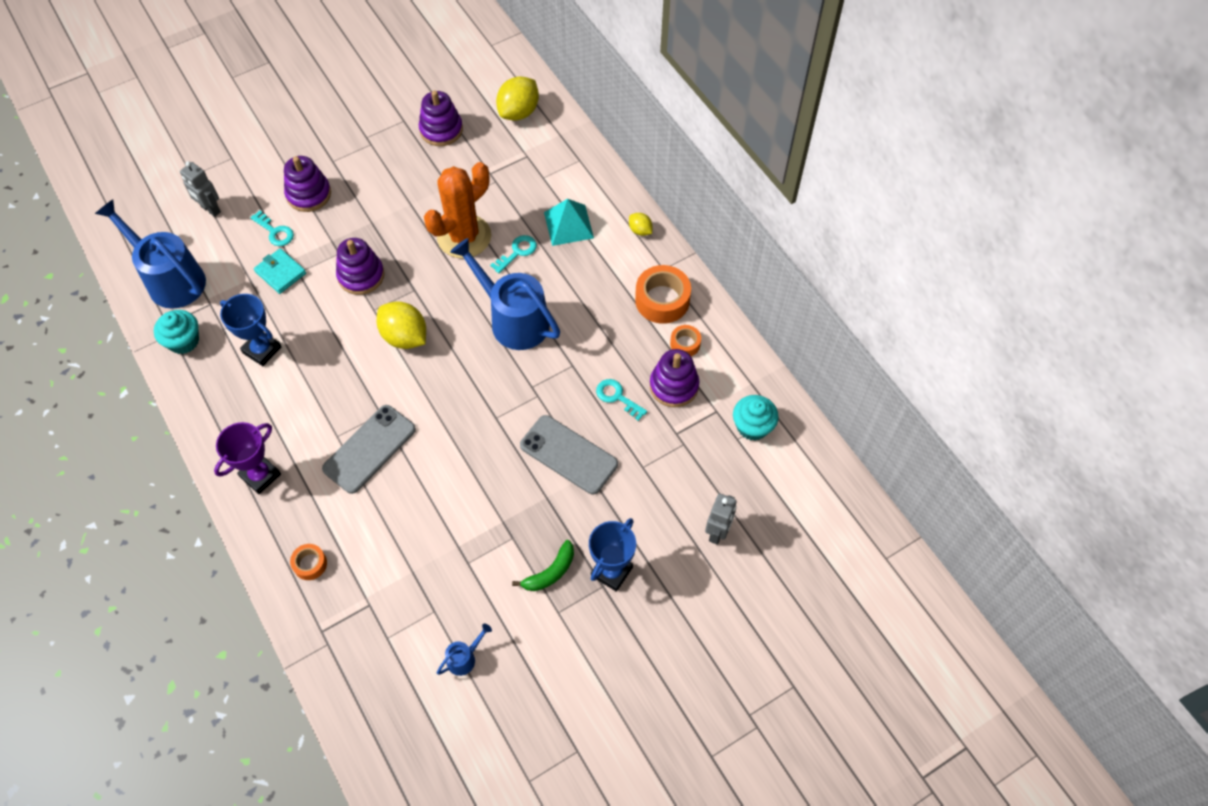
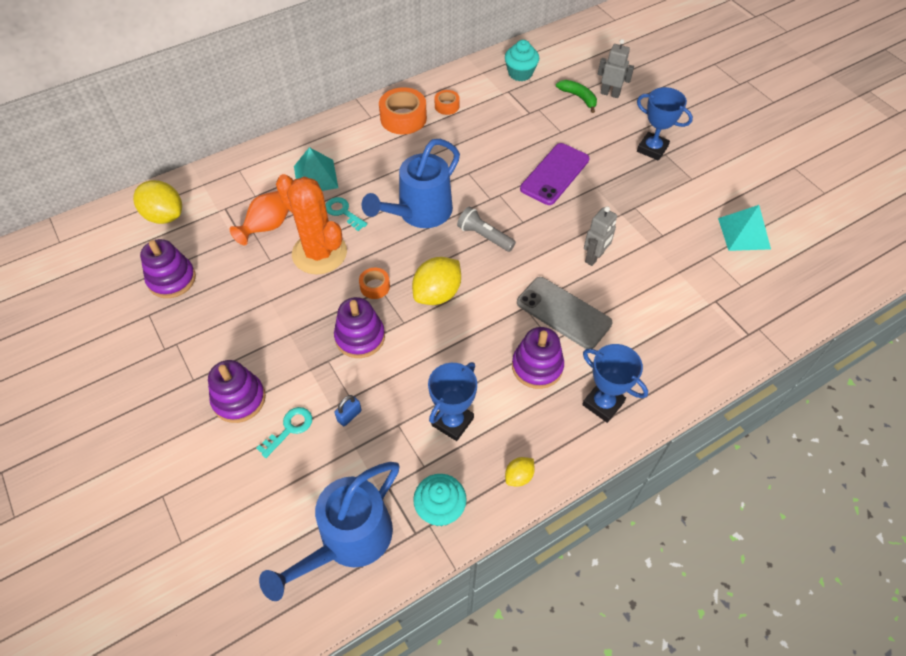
camera: 90 degrees left, 5 degrees down
(210, 209) = (243, 509): grey robot -> grey robot (594, 257)
(260, 475) = (603, 403): purple trophy -> blue trophy
(280, 272) = (349, 416): turquoise wallet -> blue padlock
(310, 564) = (688, 349): orange tape -> orange tape (375, 286)
(465, 657) = (744, 233): blue watering can -> turquoise pyramid
(477, 379) = (484, 236): none -> grey flashlight
(500, 192) = (267, 227): none -> orange vase
(550, 572) = (660, 183): green banana -> green banana (578, 97)
(568, 455) = (555, 174): grey phone -> purple phone
(617, 397) = (498, 145): turquoise key -> none
(640, 230) = (328, 130): yellow lemon -> yellow lemon (518, 476)
(674, 386) = (486, 113): purple stacking toy -> purple stacking toy (537, 366)

